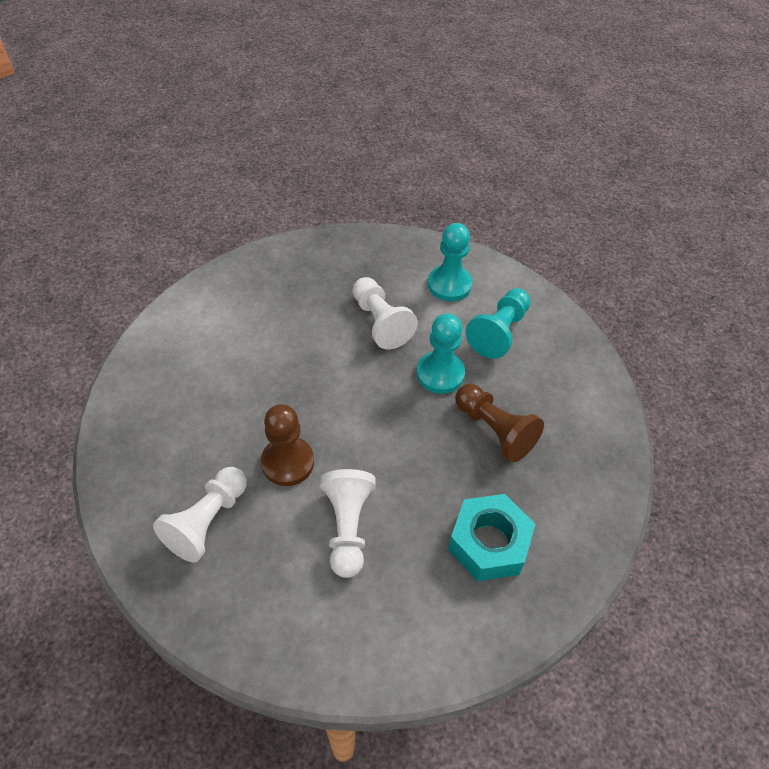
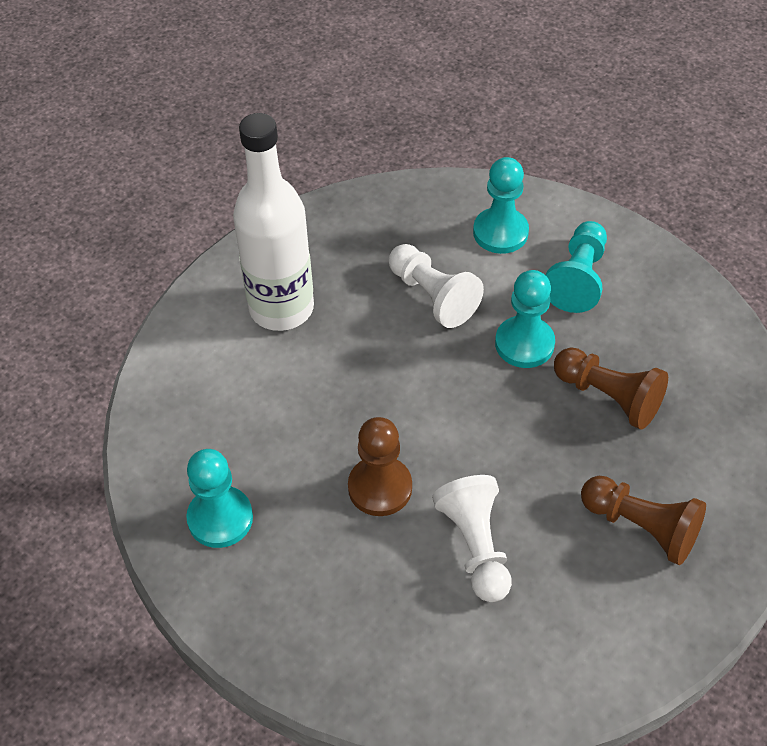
camera: 10 degrees left, 0 degrees up
(156, 458) = (220, 518): none -> turquoise pawn
(207, 522) = (309, 577): white pawn -> none
(262, 308) = (281, 308): none -> white bottle
(489, 543) = (642, 527): turquoise nut -> brown pawn

